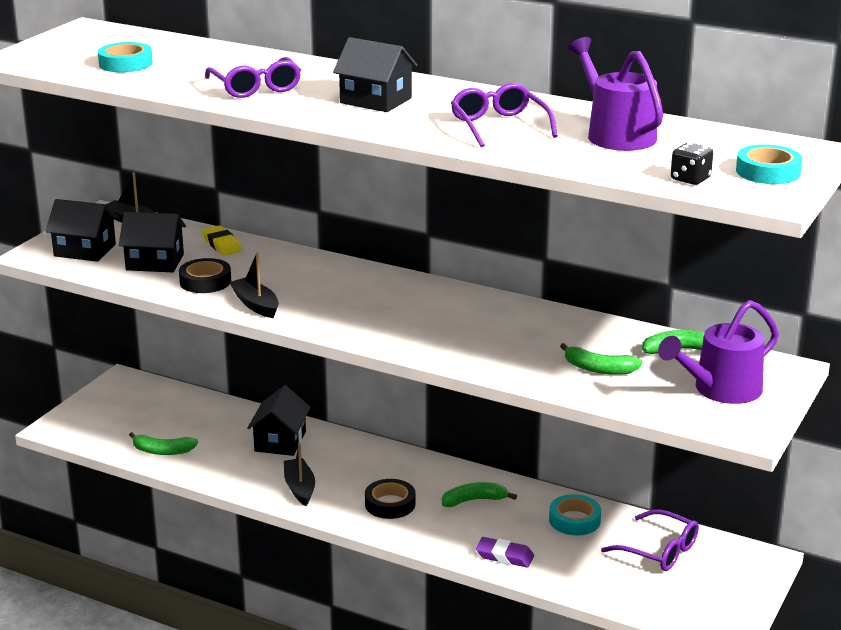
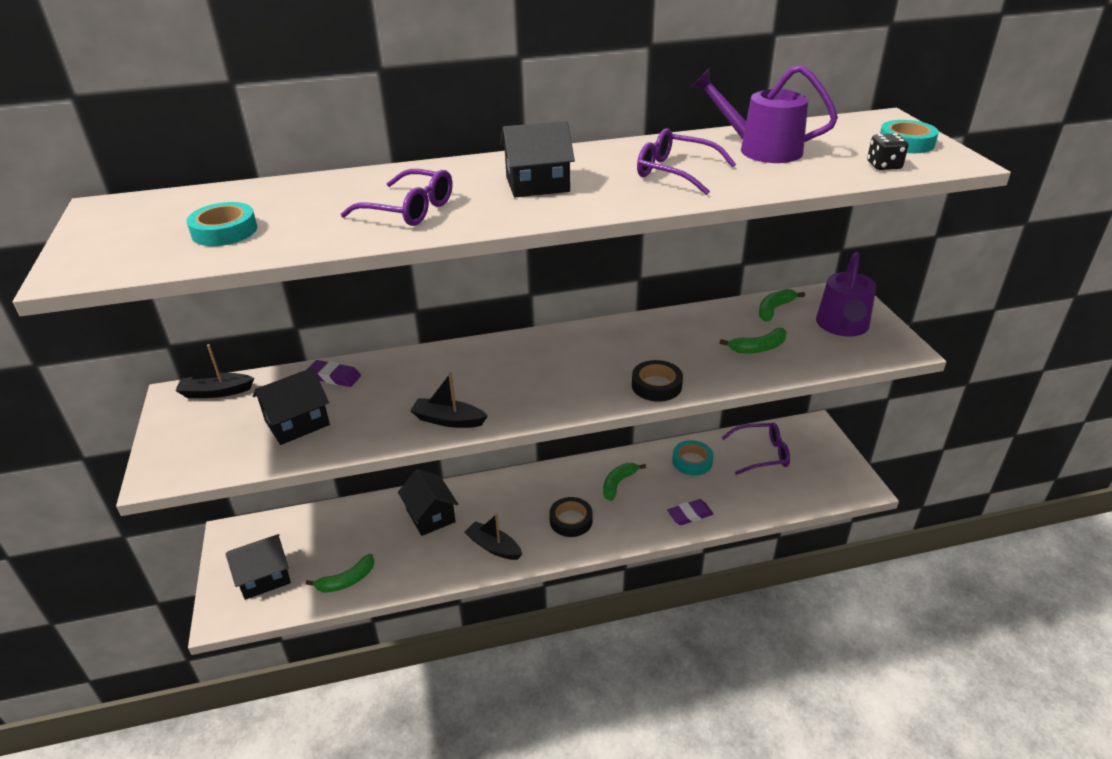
camera: 40 degrees left, 10 degrees up
(85, 250) = (208, 444): black house -> black house (264, 577)
(205, 281) = (372, 419): black tape -> black tape (656, 385)
(221, 244) = (334, 377): yellow eraser -> purple eraser

